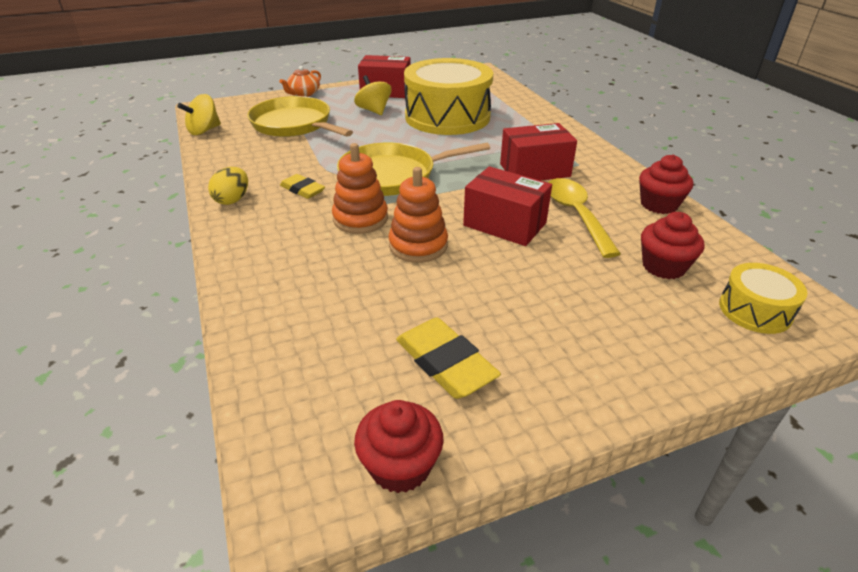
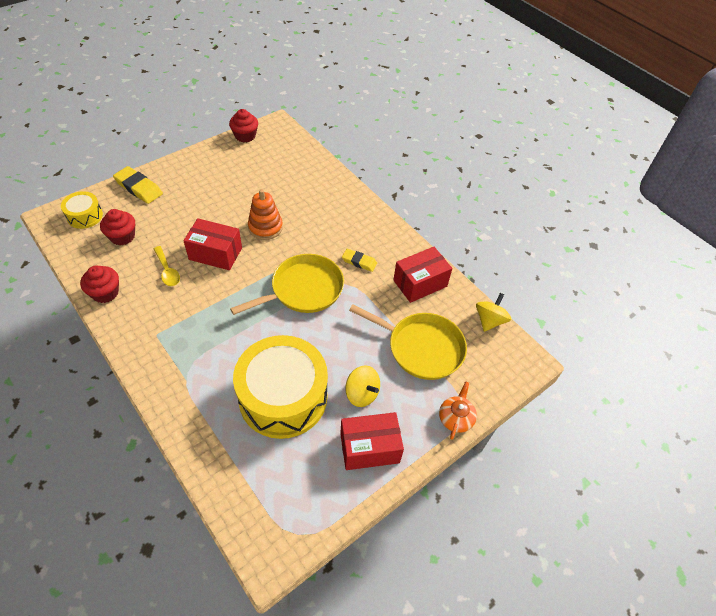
camera: 160 degrees right, 15 degrees up
(232, 200) = (397, 244): yellow egg -> none
(360, 219) = (307, 242): orange stacking toy -> none
(445, 363) = (236, 169): yellow eraser -> yellow eraser (139, 188)
(534, 170) = (194, 318): red box -> red box (420, 283)
(576, 215) = (167, 271): yellow spoon -> yellow spoon, size x0.66

